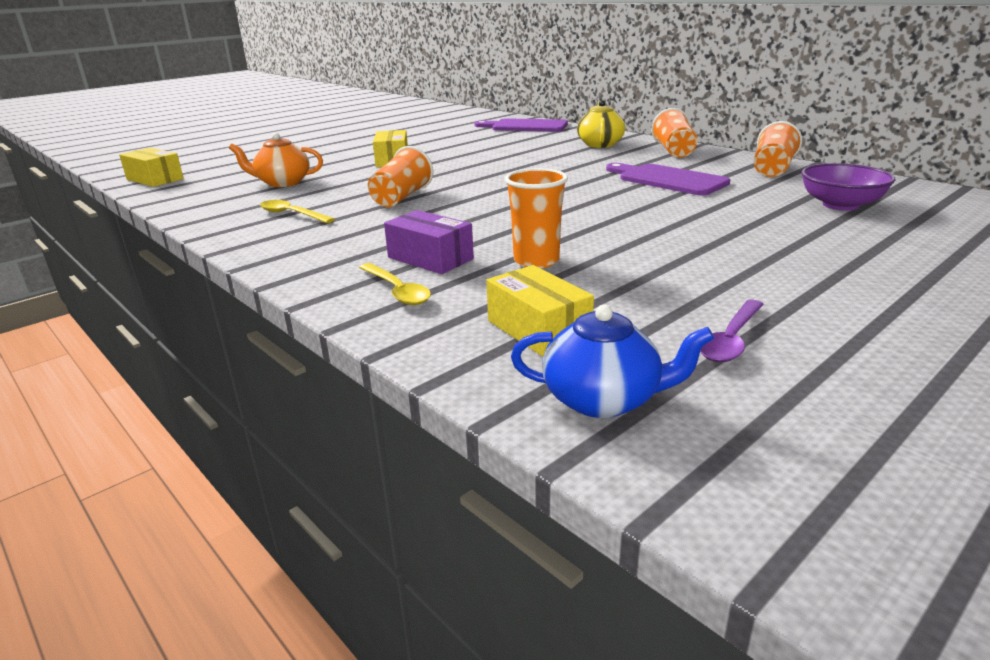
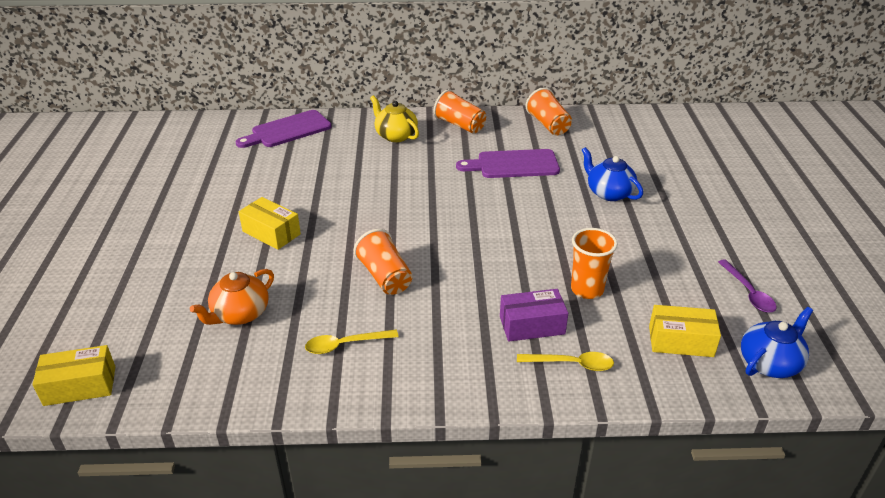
camera: 50 degrees left, 10 degrees up
(731, 220) = (609, 193): none -> blue teapot
(840, 205) = (631, 151): purple bowl -> none

